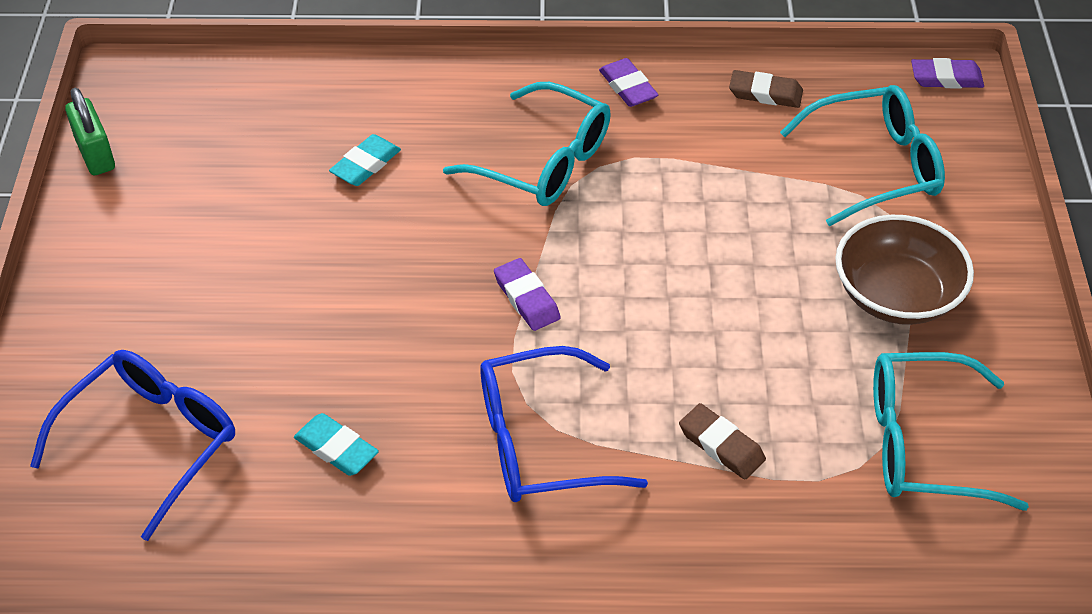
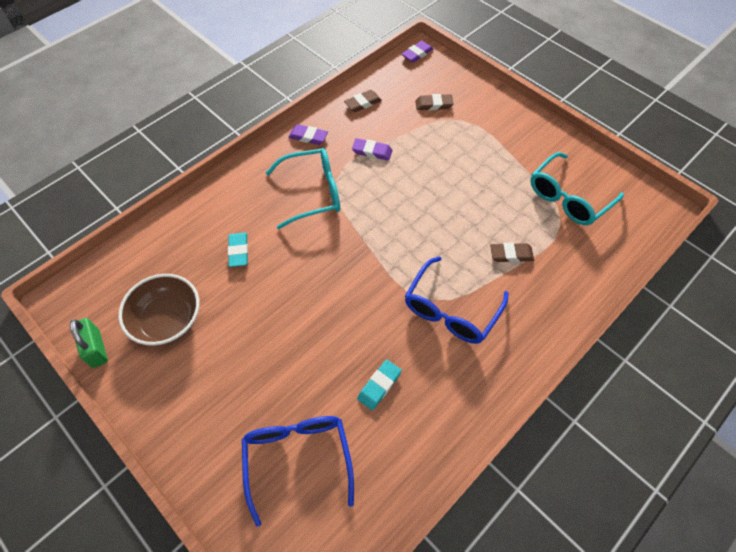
camera: 45 degrees left, 10 degrees up
(95, 154) = (96, 348): green padlock -> green padlock turned 45 degrees clockwise
(336, 448) = (379, 386): turquoise eraser -> turquoise eraser turned 45 degrees counterclockwise
(527, 298) = (375, 255): purple eraser -> purple eraser (372, 151)
(876, 166) = (433, 104): turquoise glasses -> brown eraser
(896, 295) = (497, 149): brown bowl -> brown bowl (167, 320)

